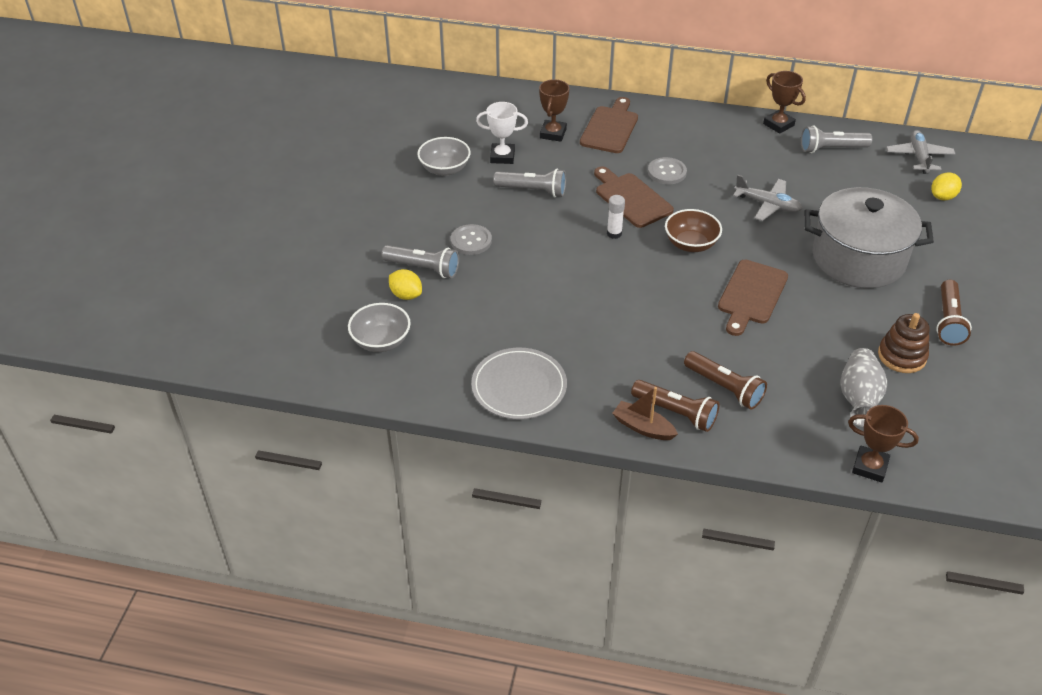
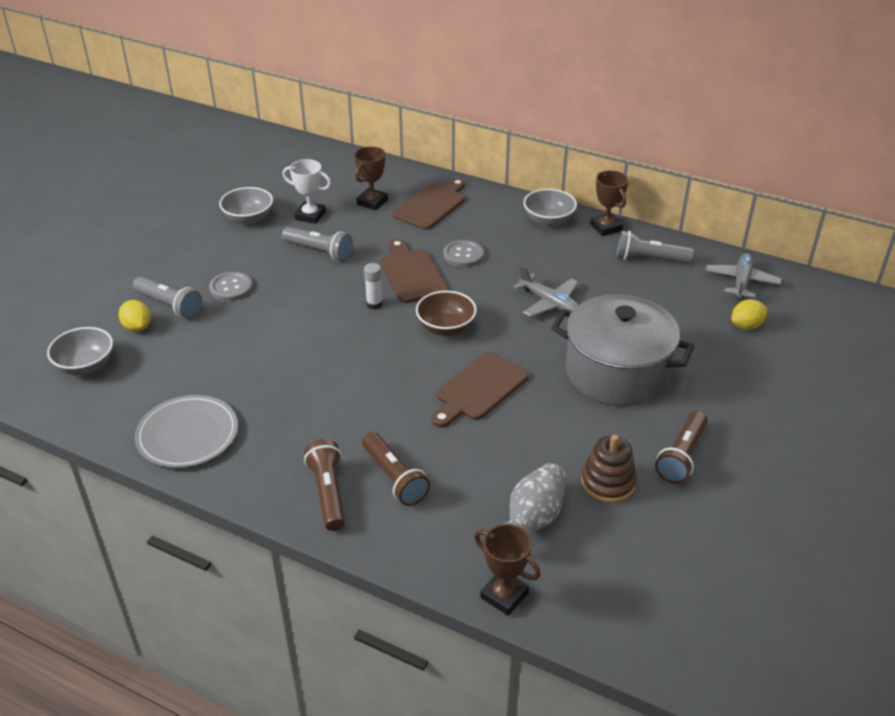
camera: 15 degrees right, 5 degrees down
(643, 427) = (285, 501): brown boat -> none
(676, 412) = (328, 493): brown flashlight -> brown flashlight turned 150 degrees counterclockwise
(724, 126) = (548, 220): none -> grey bowl

